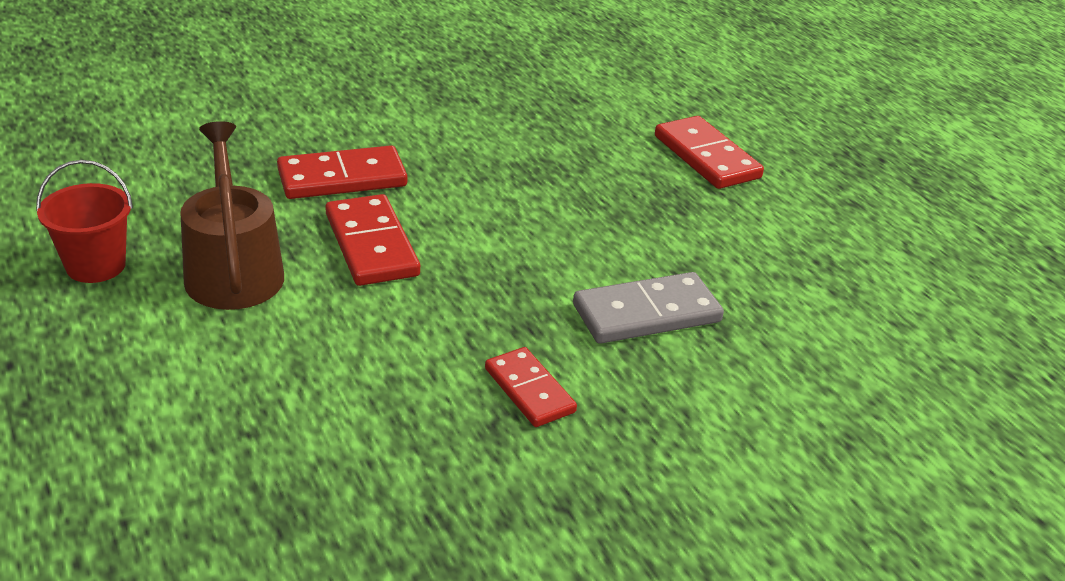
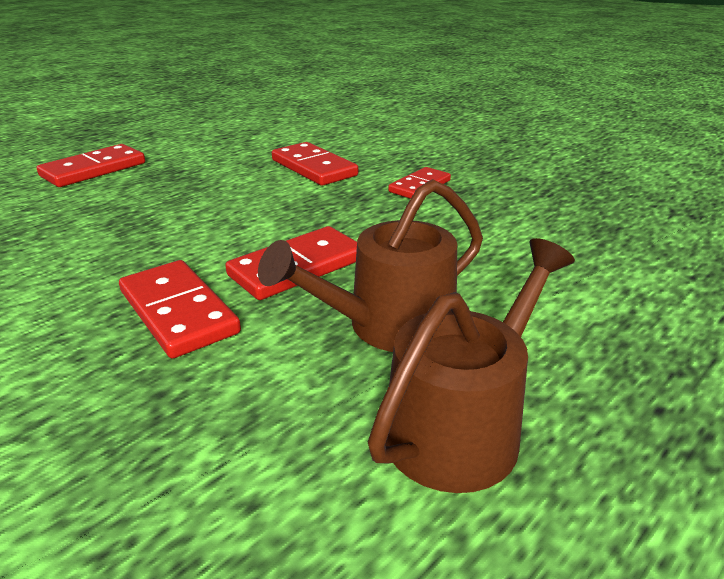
camera: 105 degrees left, 5 degrees down
(96, 265) = (461, 425): red bucket -> brown watering can
(646, 314) = (314, 168): grey domino -> red domino

